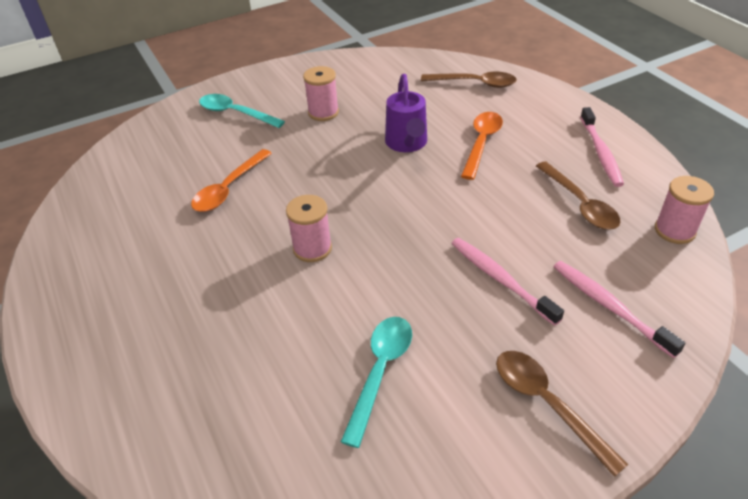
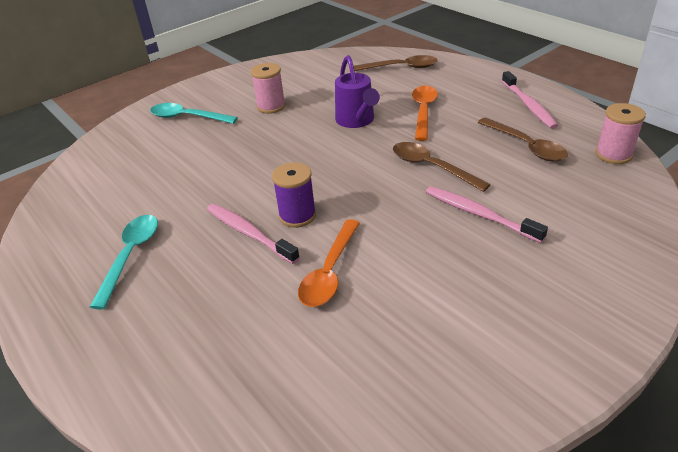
camera: 10 degrees left, 5 degrees down
(229, 188) = (200, 179): orange spoon -> orange spoon (329, 272)
(312, 248) = (297, 216): pink spool -> purple spool
(380, 371) = (396, 306): turquoise spoon -> turquoise spoon (131, 256)
(546, 404) = (557, 307): brown spoon -> brown spoon (431, 167)
(609, 306) = (582, 220): pink toothbrush -> pink toothbrush (249, 233)

